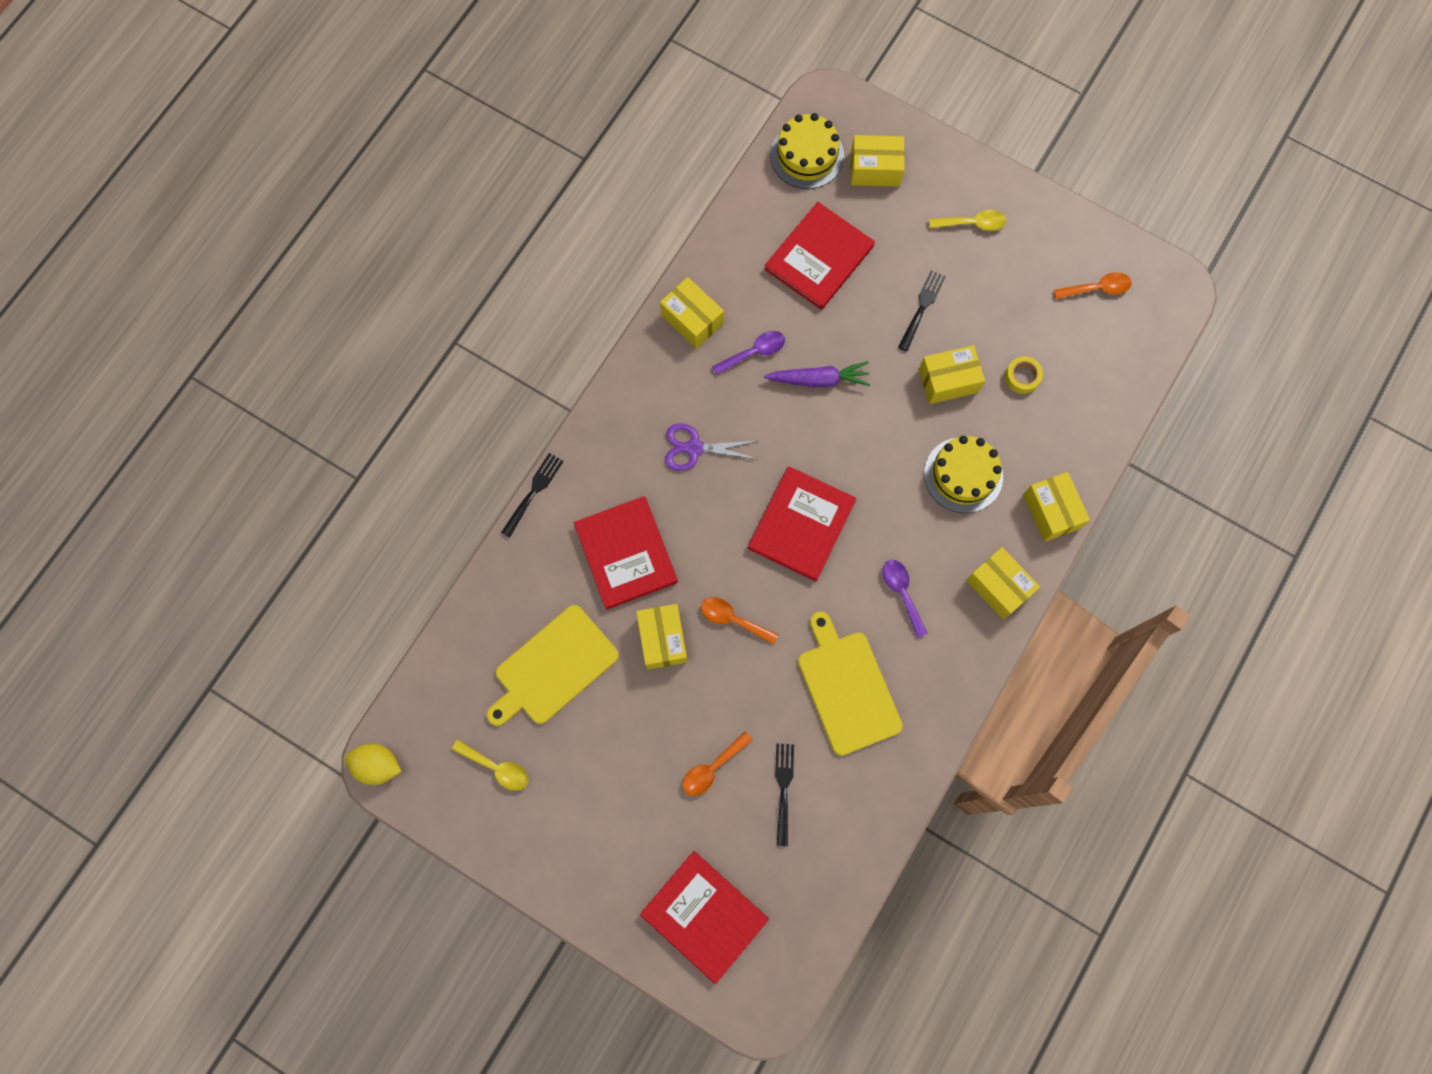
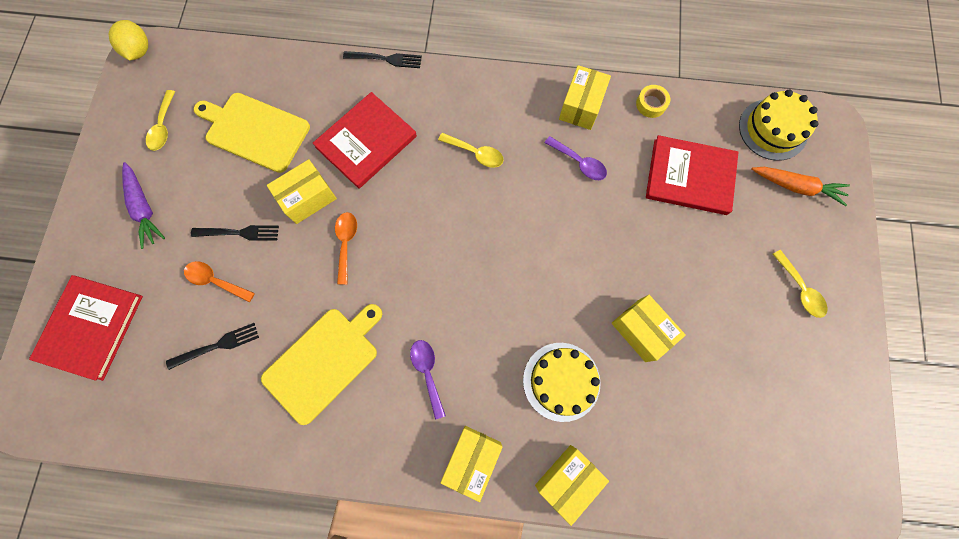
camera: 65 degrees right, 0 degrees up
(694, 448) = (475, 153): purple scissors -> yellow spoon
(801, 524) = (450, 262): red book -> none
(819, 379) = (583, 222): purple carrot -> purple carrot (144, 208)
(875, 169) = (796, 187): yellow box -> orange carrot
(902, 593) = (428, 373): purple spoon -> purple spoon turned 60 degrees counterclockwise
(922, 308) = (695, 279): black fork -> black fork (239, 233)
(1022, 377) = (681, 396): yellow tape -> yellow tape (651, 104)
(1097, 288) = (809, 432): orange spoon -> none

